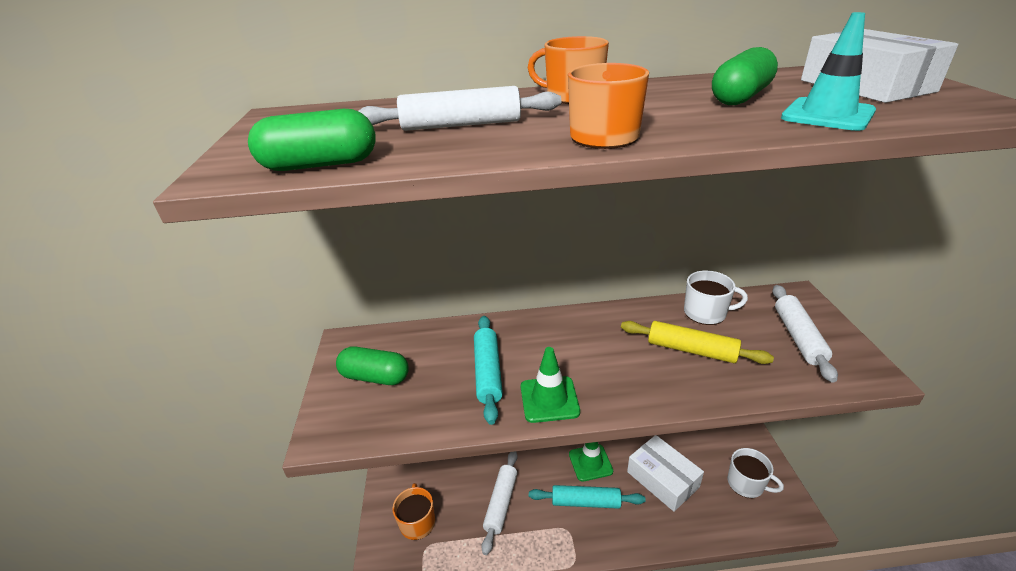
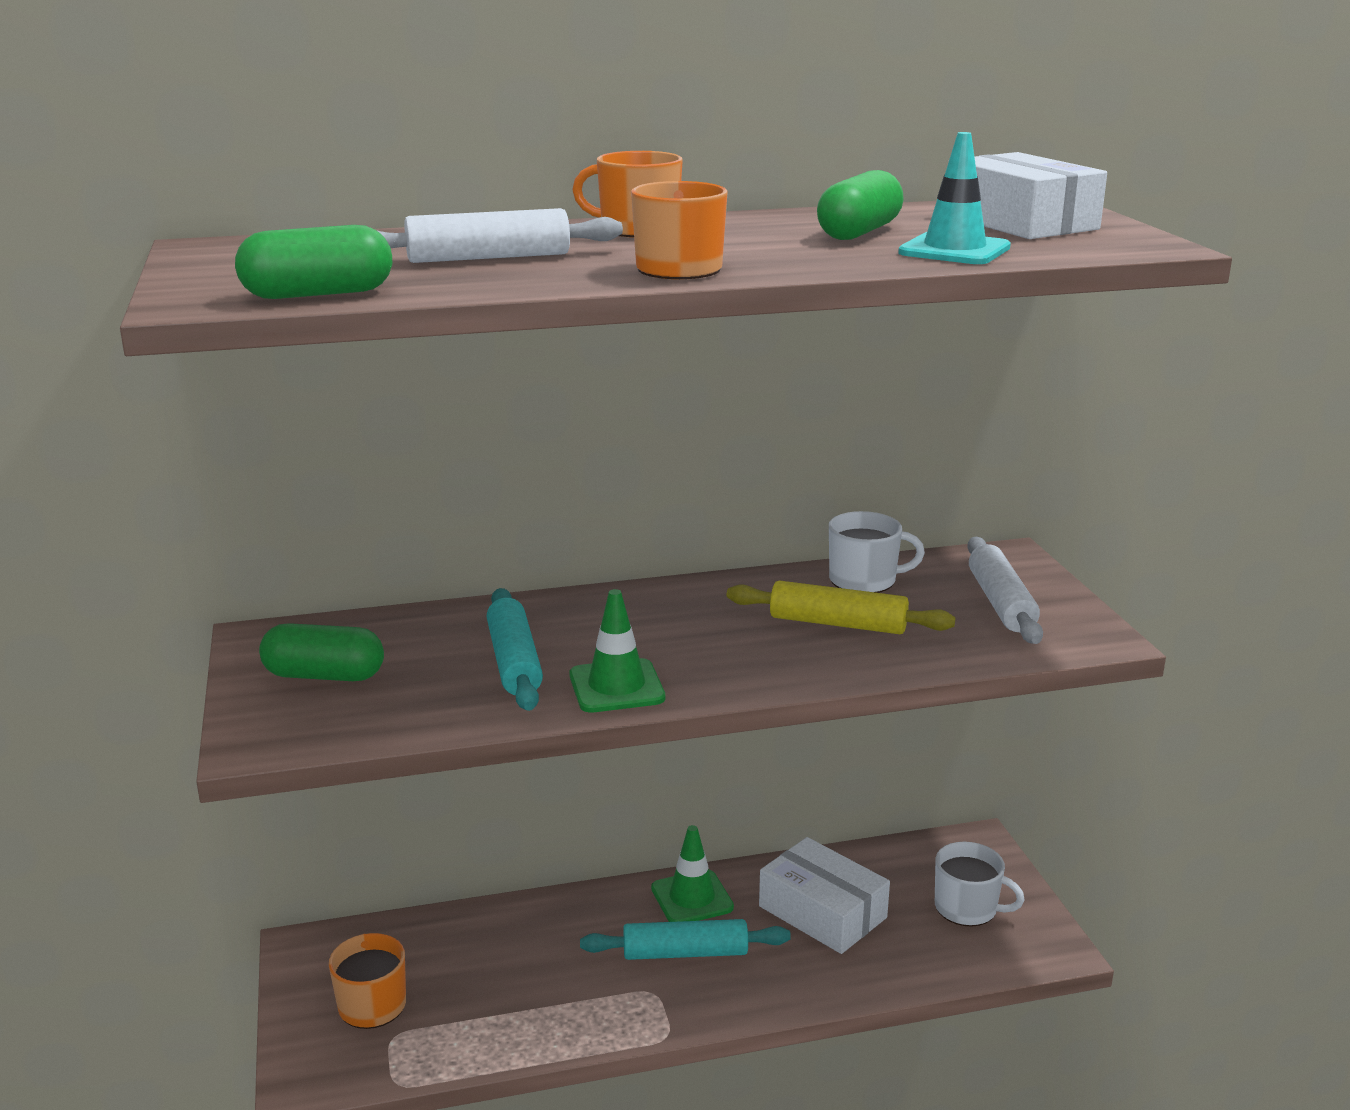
camera: 10 degrees left, 10 degrees down
(501, 503) = (529, 966): white rolling pin -> none

